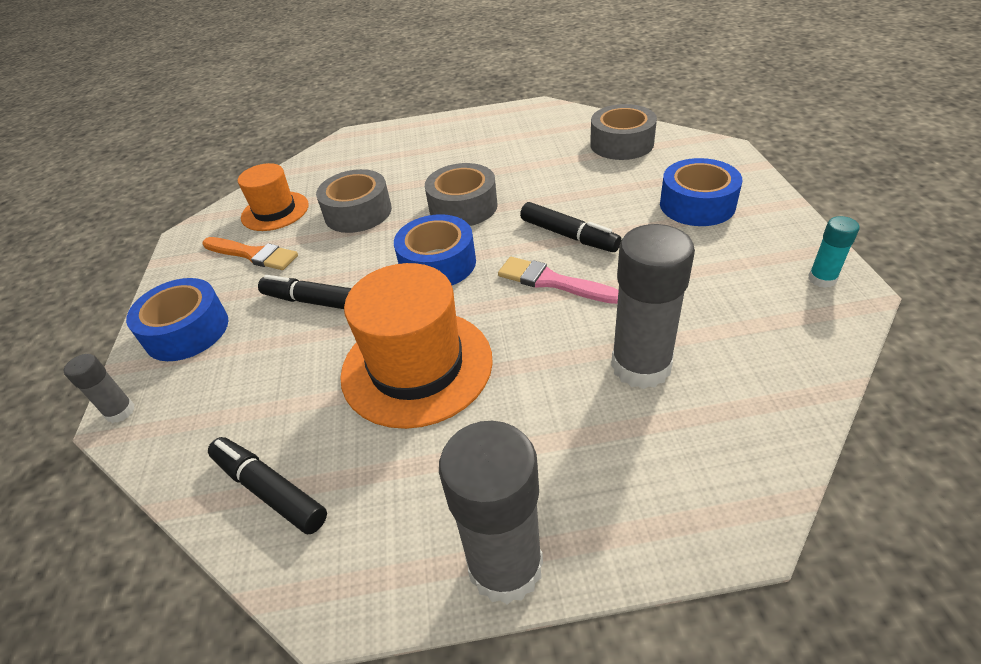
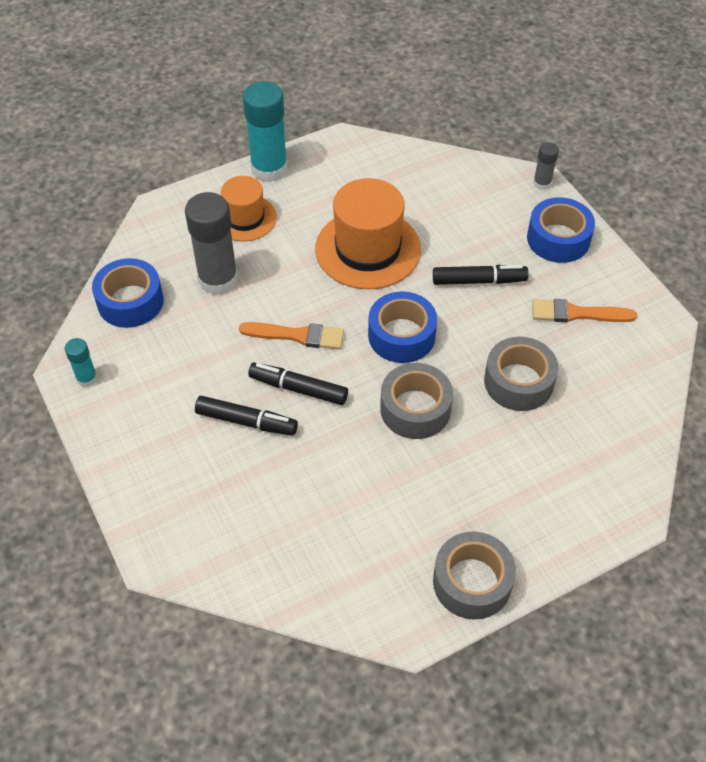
camera: 155 degrees right, 10 degrees up
(269, 490) = (409, 169): black marker -> black marker (246, 422)
(275, 211) = (607, 368): orange hat -> orange hat (245, 218)
(505, 565) = (269, 169): grey glue stick -> turquoise glue stick
(553, 282) = (297, 335): pink brush -> orange brush
(621, 144) = (276, 552): grey tape -> grey tape (472, 582)
(697, 204) = (185, 453): blue tape -> blue tape (130, 301)

